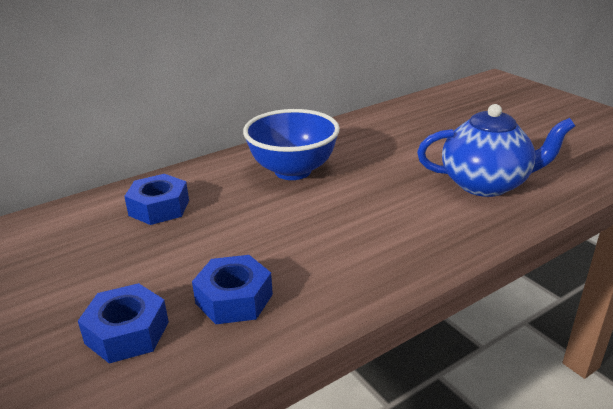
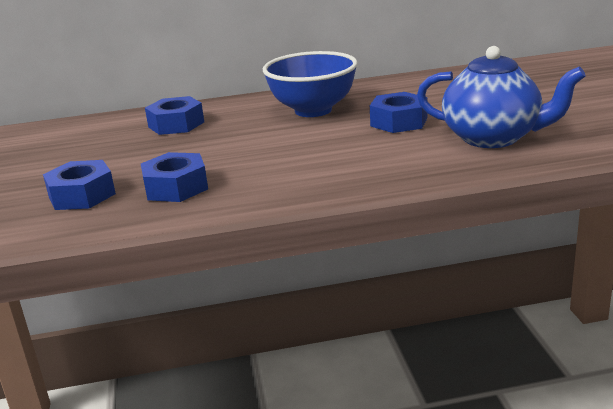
camera: 25 degrees right, 5 degrees down
(387, 175) = (399, 122): none -> blue nut

